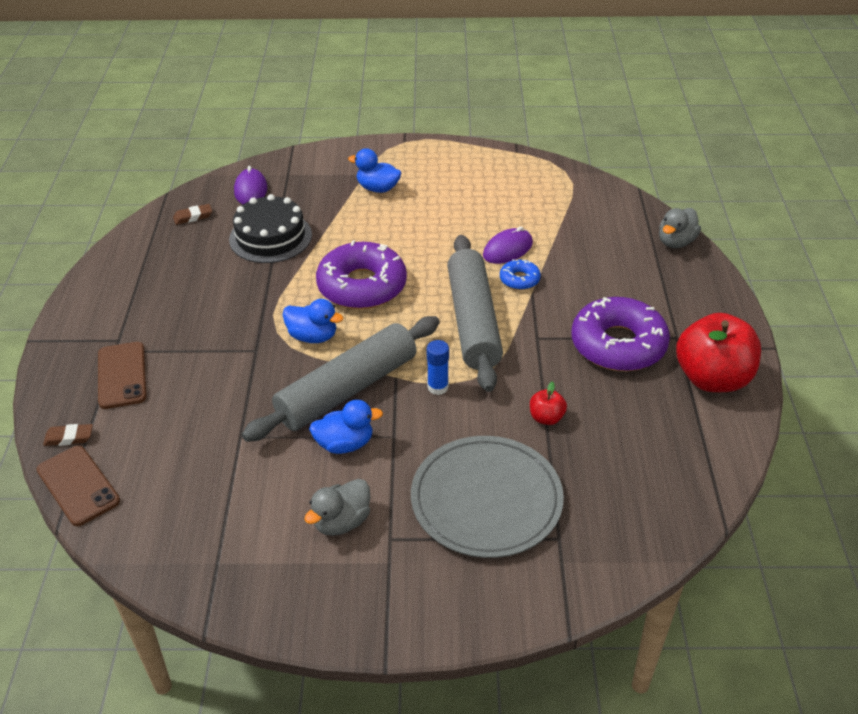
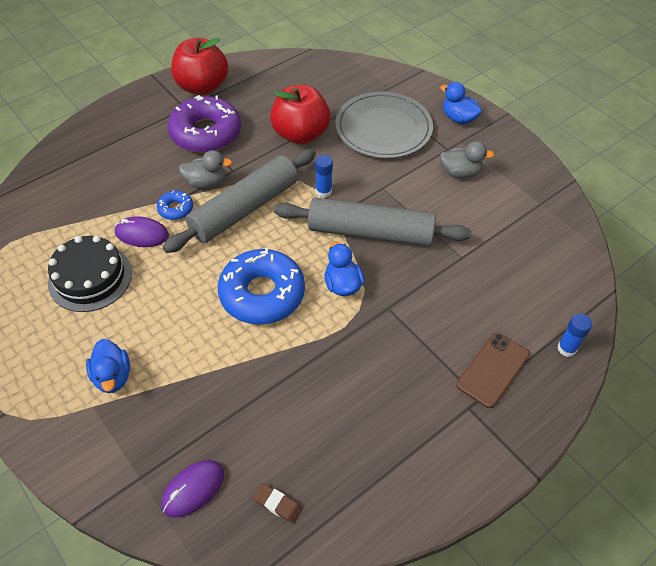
camera: 130 degrees left, 10 degrees up
(69, 438) = (566, 348): brown eraser -> blue glue stick
(78, 485) = (584, 308): brown phone -> none
(270, 237) = (253, 407): black cake -> black cake (90, 277)
(345, 444) = (411, 205): blue duck -> blue duck (458, 118)
(362, 286) = (262, 294): purple donut -> blue donut
(546, 418) = (300, 134): red apple -> red apple, size x2.27
(676, 242) = (61, 151): grey duck -> grey duck (206, 183)

